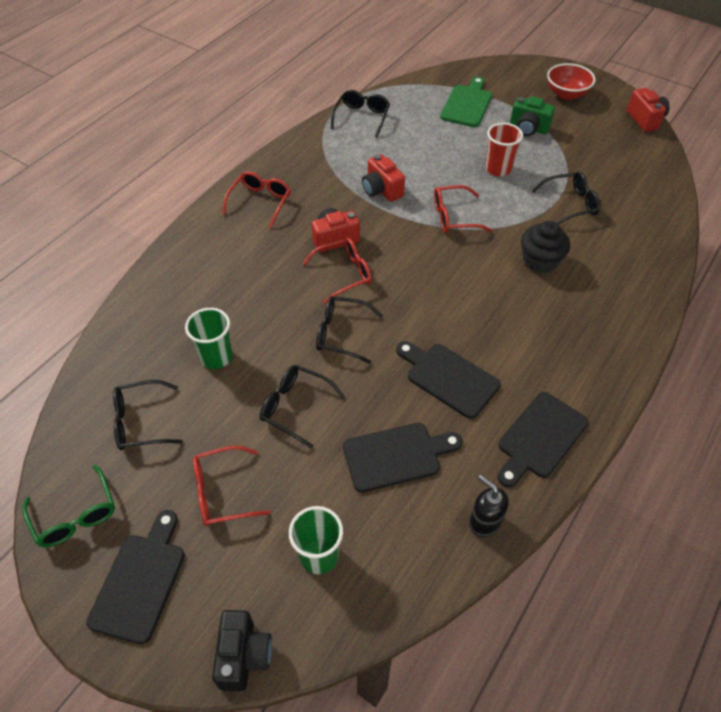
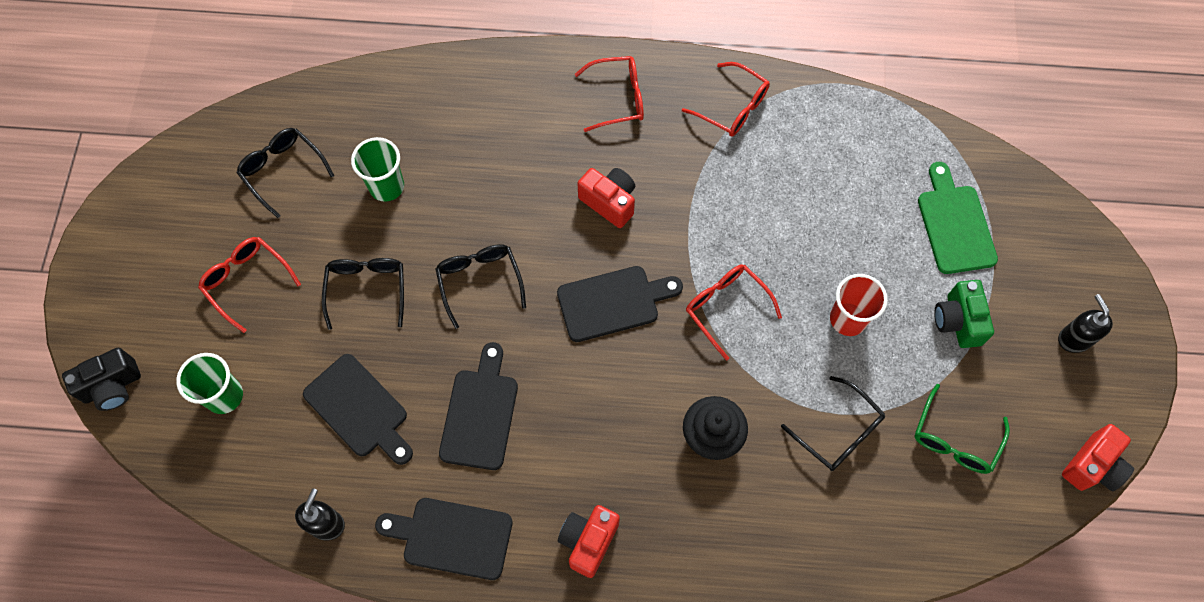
camera: 60 degrees right, 15 degrees up
(75, 515) = (171, 183): green glasses -> green glasses (955, 439)
(140, 581) = (137, 270): black cutting board -> black cutting board (613, 302)
(343, 274) = (563, 239): red glasses -> red glasses (732, 107)
(361, 117) = (837, 118): black glasses -> none
(381, 190) = (719, 208): red camera -> red camera (588, 541)
(467, 104) = (955, 225): green cutting board -> green cutting board turned 90 degrees counterclockwise
(566, 94) = (1074, 339): red bowl -> black soap dispenser

